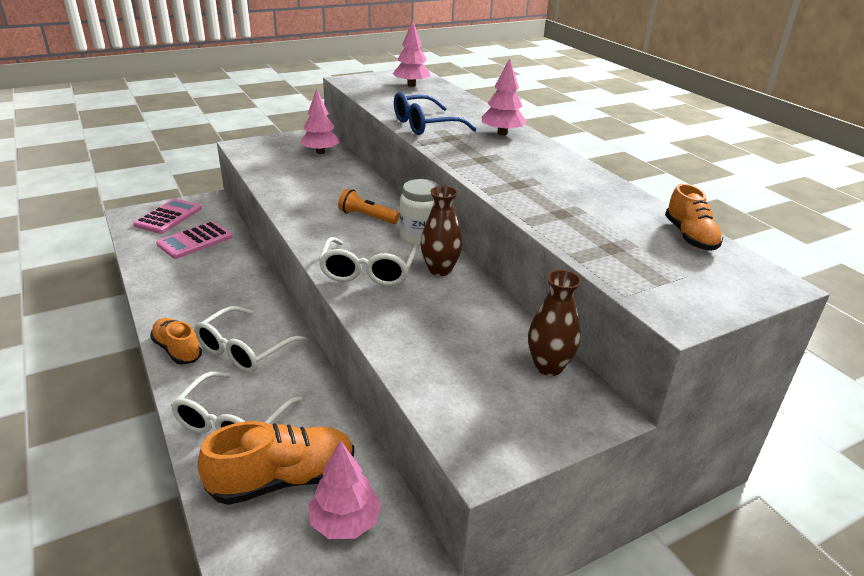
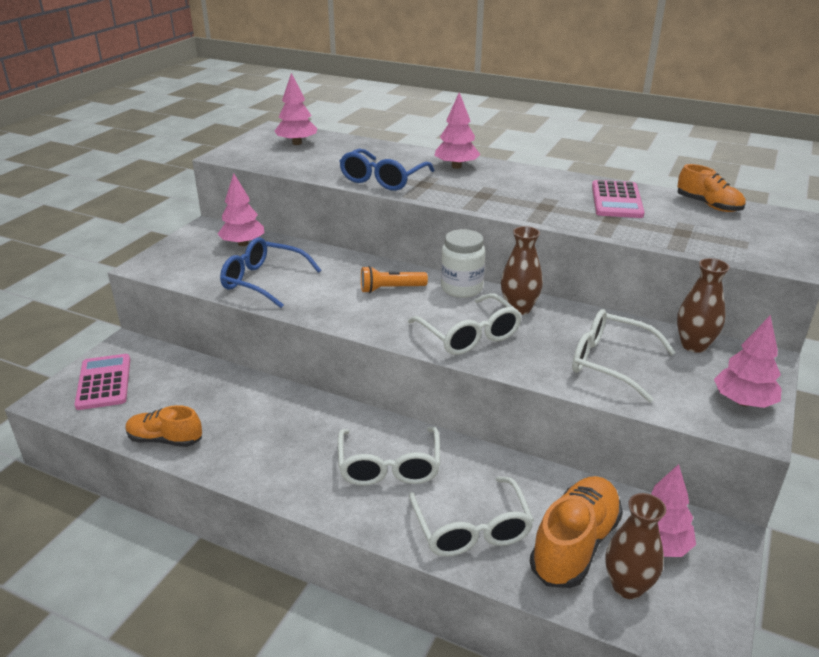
camera: 35 degrees left, 0 degrees up
(177, 350) = (328, 500): orange shoe -> orange shoe (165, 440)
(195, 241) = (177, 393): pink calculator -> pink calculator (616, 200)
(273, 535) = (627, 586): none -> brown vase
(293, 180) = (264, 281): none -> blue glasses
(445, 343) = (611, 363): none -> white glasses
(513, 434) = (743, 402): none -> pink tree

